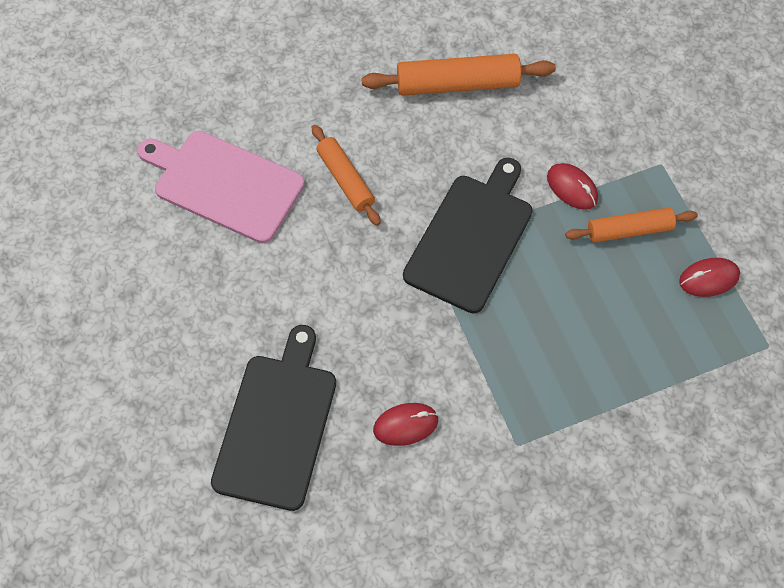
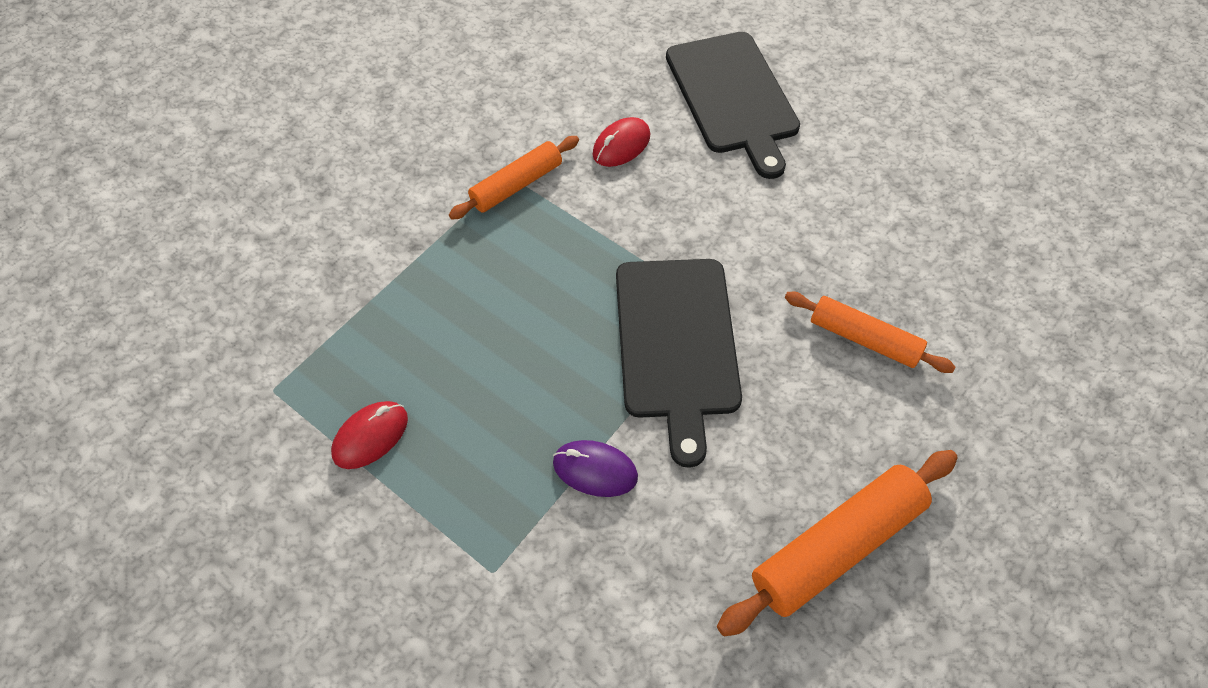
camera: 150 degrees right, 5 degrees down
(224, 184) = (981, 267): pink cutting board -> none
(572, 188) = (595, 470): red mouse -> purple mouse
(629, 230) = (495, 449): orange rolling pin -> orange rolling pin (517, 185)

